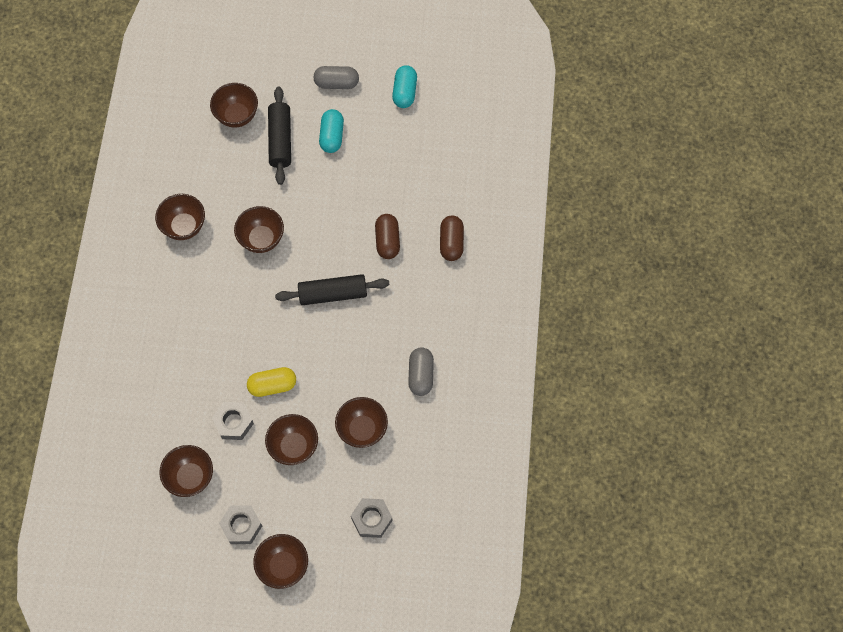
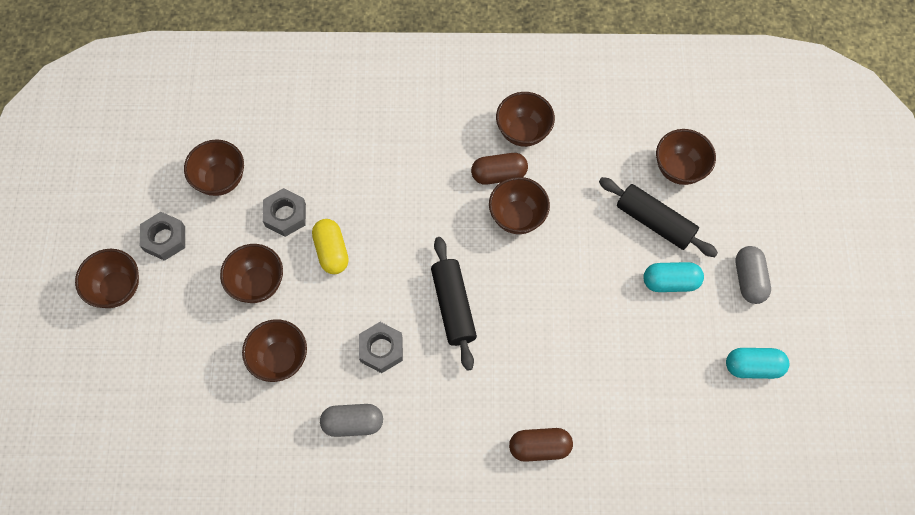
camera: 85 degrees right, 0 degrees up
(280, 140) = (654, 222): black rolling pin -> black rolling pin turned 45 degrees clockwise
(371, 519) = (169, 381): grey nut -> grey nut (381, 349)
(387, 241) = (532, 365): brown capsule -> brown capsule (499, 174)

